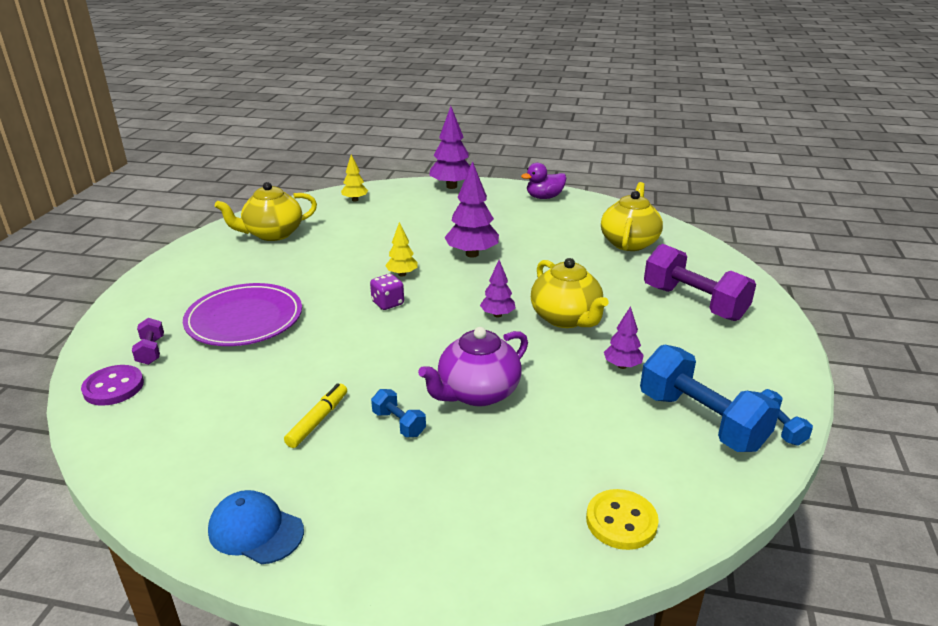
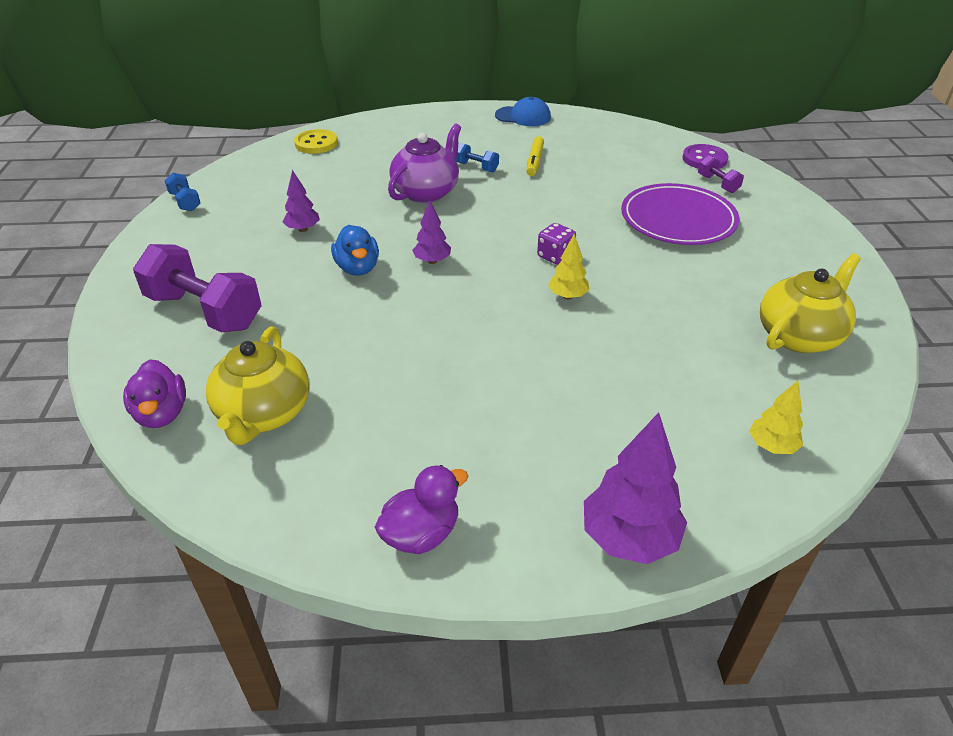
camera: 165 degrees right, 10 degrees up
(472, 254) = (497, 345): purple tree -> none
(566, 318) = (357, 268): yellow teapot -> blue duck
(694, 250) = (162, 414): none -> purple duck
(701, 421) = (245, 198): blue dumbbell -> none

